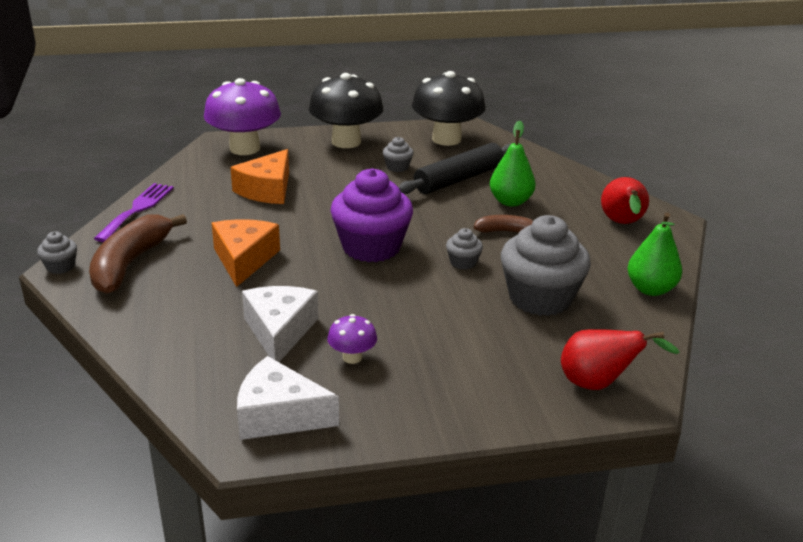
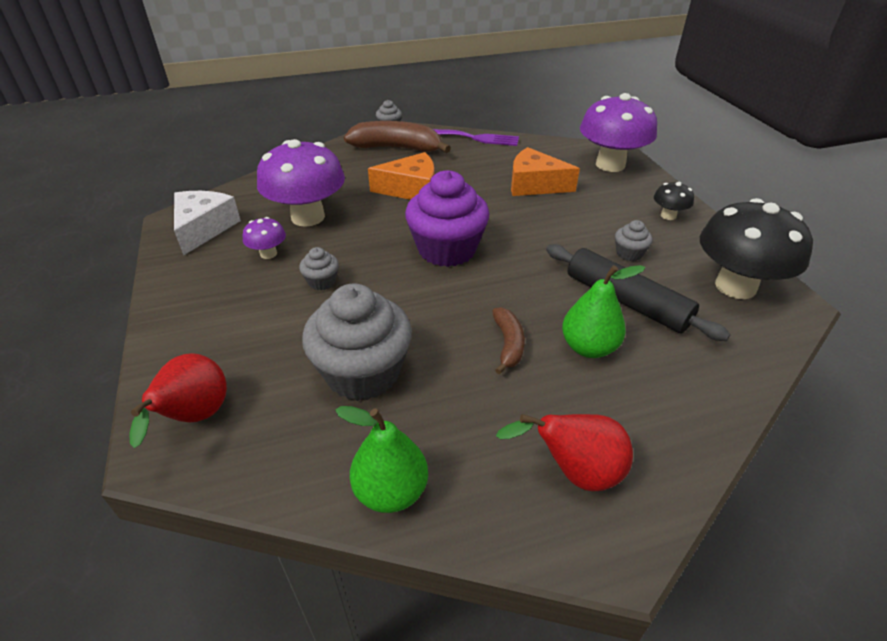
camera: 85 degrees right, 10 degrees up
(280, 331) = (308, 217): white cheese -> purple mushroom
(346, 142) = (668, 216): black mushroom -> black mushroom, size x0.46
(463, 262) = (429, 310): grey cupcake -> grey cupcake (322, 281)

